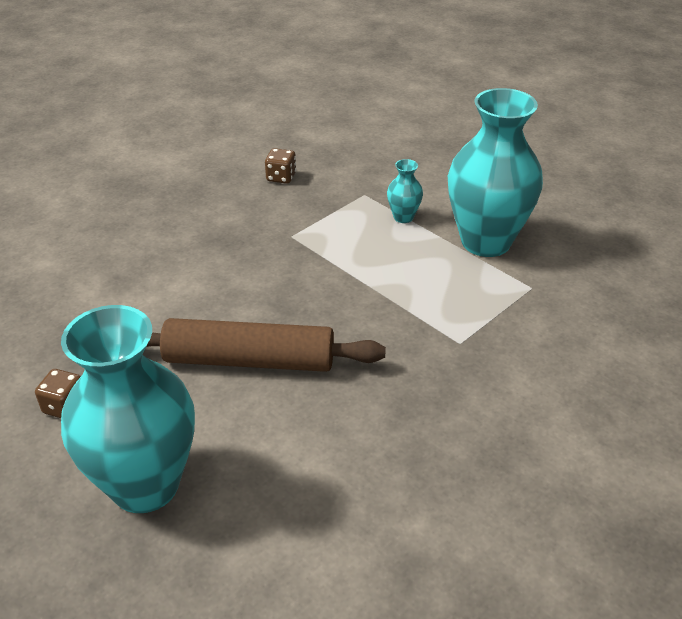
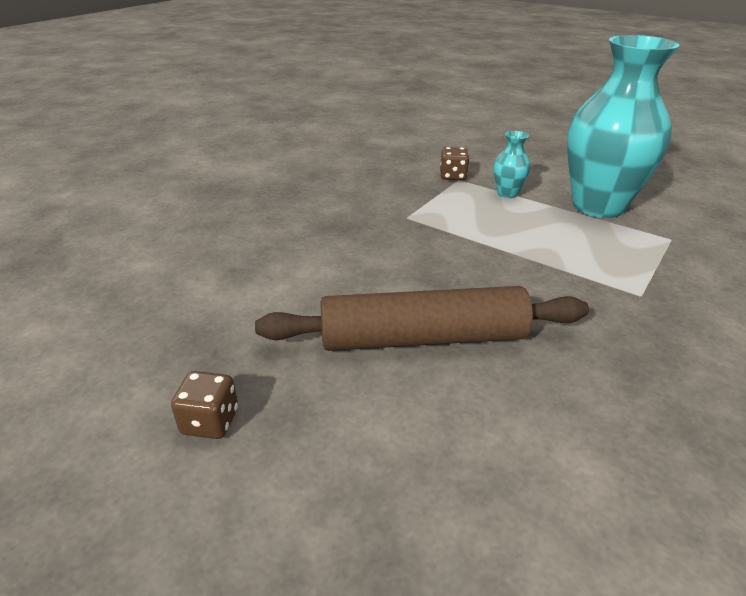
camera: 10 degrees left, 5 degrees down
(145, 485) = (358, 517): turquoise vase -> none
(281, 177) = (371, 172): brown dice -> brown dice (453, 176)

